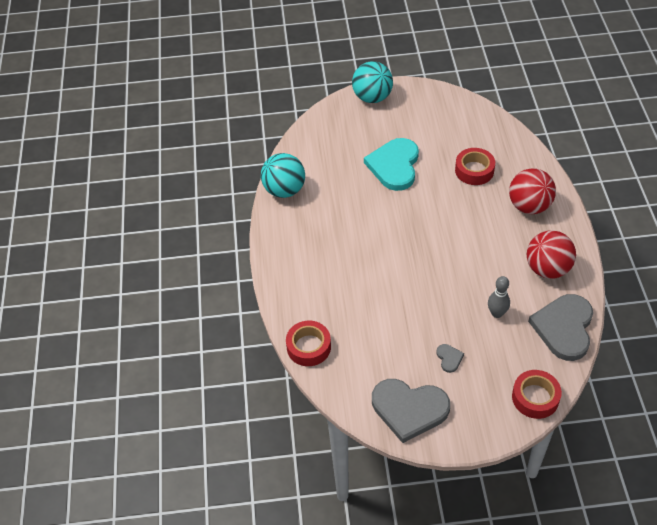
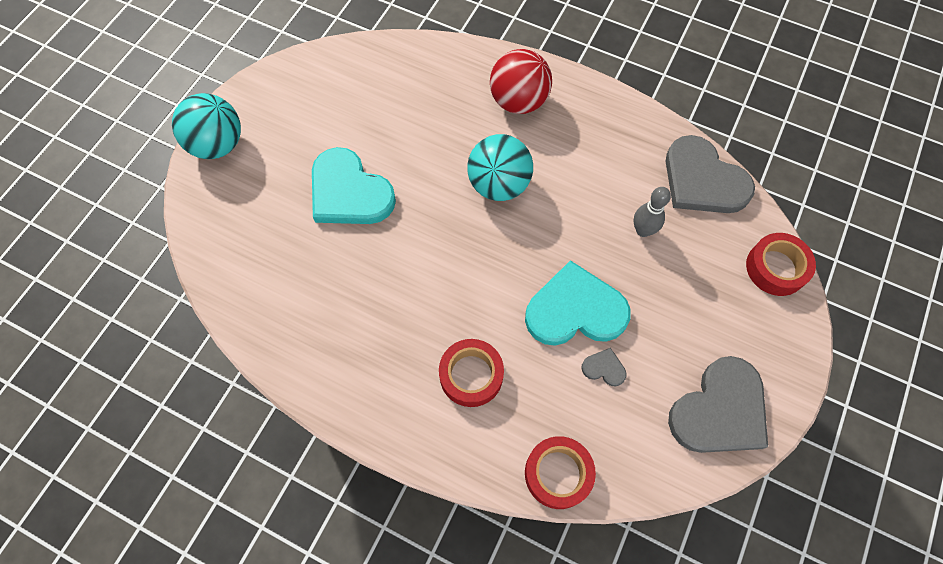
camera: 60 degrees left, 15 degrees up
(284, 190) = (280, 344): turquoise ball -> turquoise ball (499, 184)
(413, 306) = (575, 310): none -> turquoise heart
(449, 358) = (674, 320): grey heart -> grey heart (604, 368)
(474, 170) = (426, 117): red tape -> red tape (471, 375)
(547, 269) = (615, 142): red ball -> none

